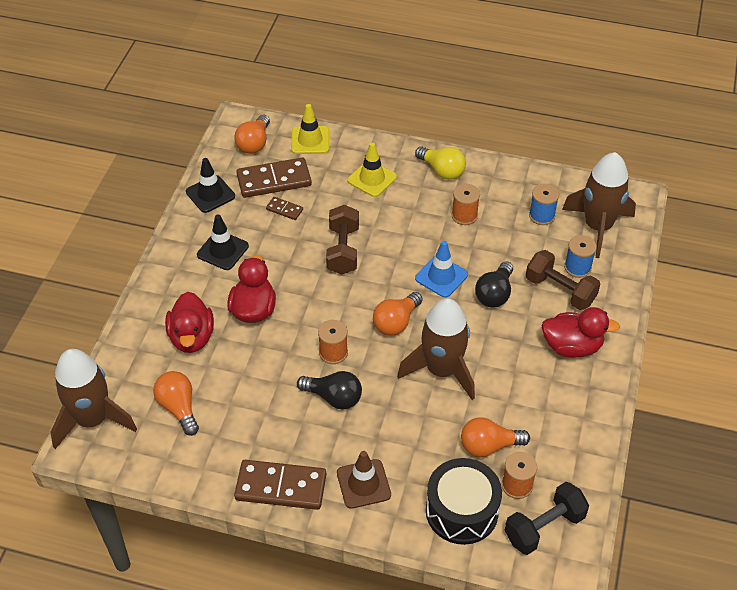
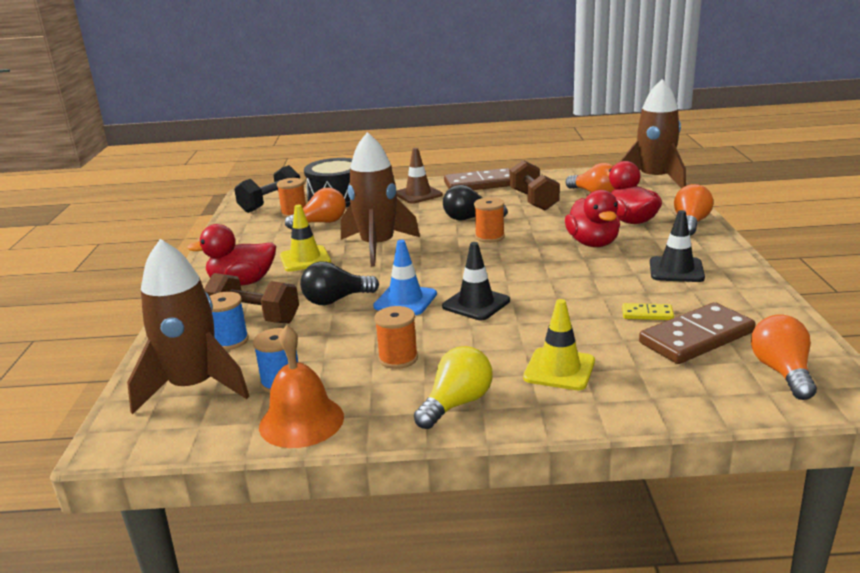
camera: 165 degrees right, 25 degrees down
(210, 194) = (759, 307): black traffic cone -> black traffic cone (476, 304)
(284, 209) = (647, 314): brown domino -> yellow domino
(310, 140) = (702, 396): yellow traffic cone -> yellow traffic cone (305, 259)
(343, 250) = (538, 297): brown dumbbell -> brown dumbbell (533, 200)
(396, 322) = (439, 263): orange light bulb -> orange light bulb (690, 223)
(442, 170) = (456, 404): yellow light bulb -> yellow light bulb turned 105 degrees clockwise
(494, 294) = (336, 300): black light bulb -> black light bulb turned 120 degrees counterclockwise
(531, 182) = (301, 421): none -> orange bell

